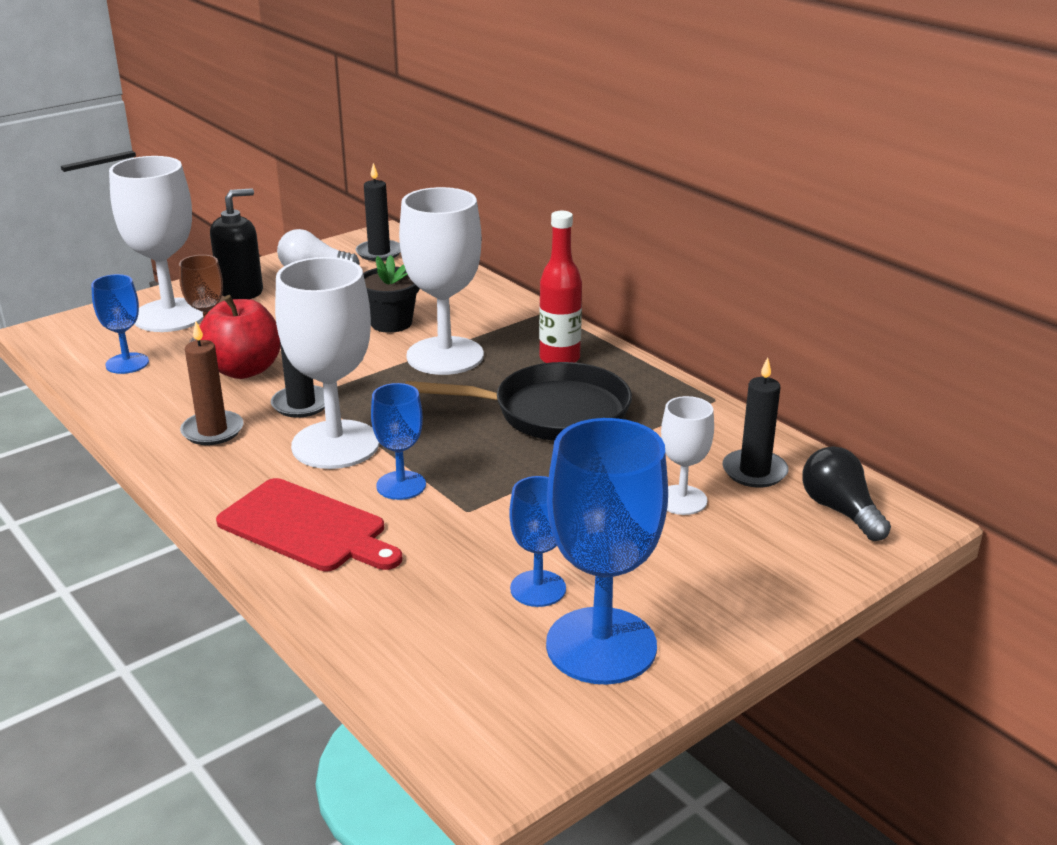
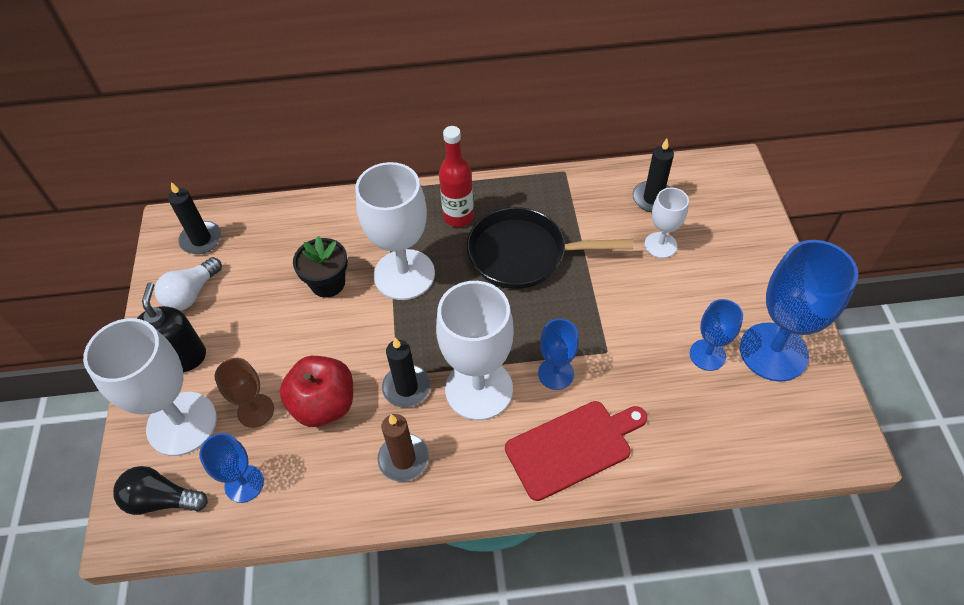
camera: 55 degrees left, 25 degrees up
(552, 412) = (523, 254): black pan -> black pan turned 120 degrees counterclockwise
(840, 510) = (711, 186): black light bulb -> black light bulb (161, 500)

